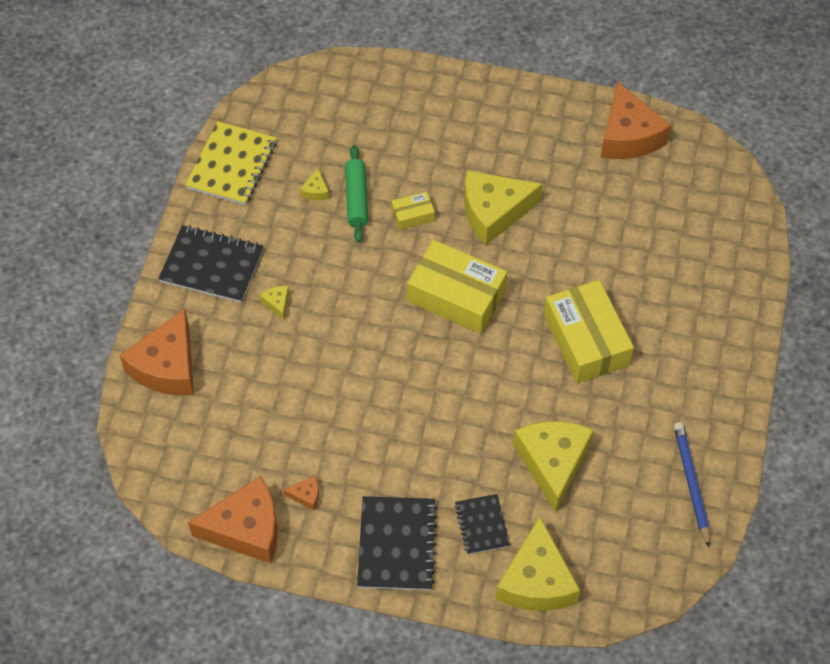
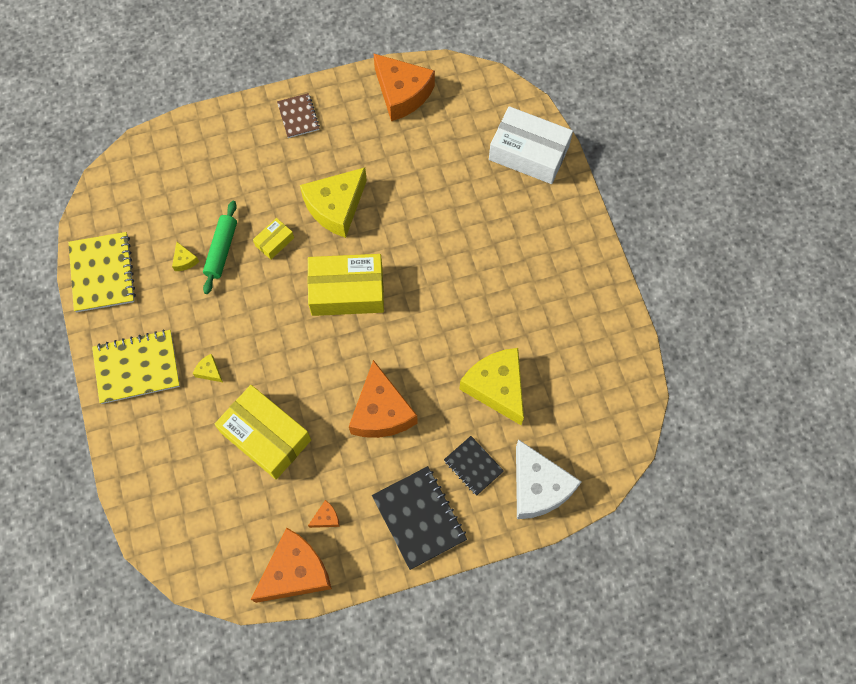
camera: 30 degrees left, 10 degrees up
(167, 366) = (151, 472): orange cheese -> orange cheese (381, 411)
(212, 266) = (137, 368): black notebook -> yellow notebook
(356, 198) = (221, 250): green rolling pin -> green rolling pin turned 45 degrees clockwise
(508, 110) = (298, 116): none -> brown notebook
(536, 580) = (538, 487): yellow cheese -> white cheese
(586, 340) = (465, 276): yellow box -> yellow box (266, 436)
(691, 483) = (604, 348): blue pencil -> none
(727, 254) = (528, 153): none -> white box

